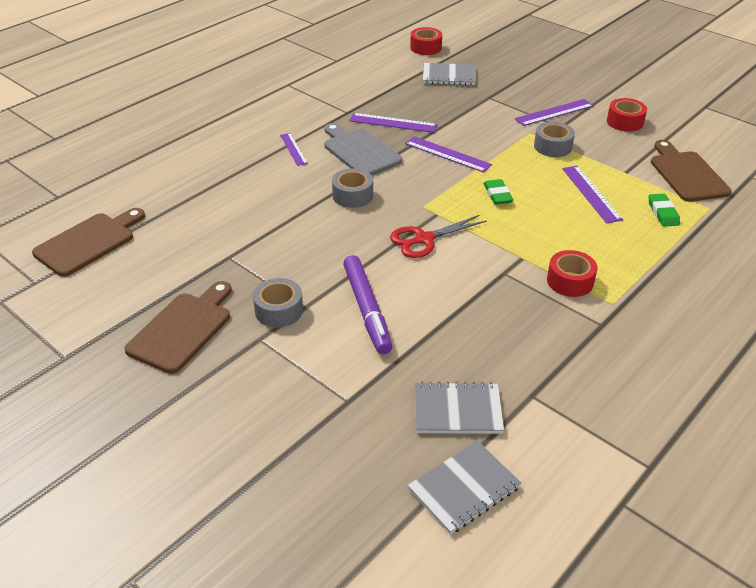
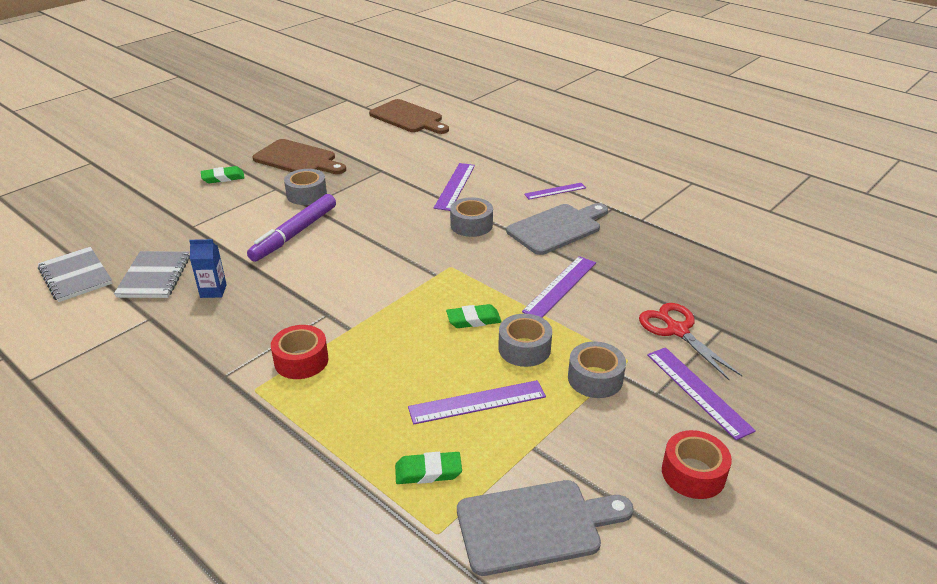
camera: 90 degrees right, 5 degrees down
(221, 395) = (223, 178): none -> green eraser
(367, 309) = (294, 234): purple marker -> purple marker turned 45 degrees counterclockwise
(393, 123) = (625, 249): purple ruler -> purple ruler (455, 186)
(424, 239) = (392, 266): red scissors -> red scissors (677, 330)
(425, 48) = (851, 278): red tape -> none
(449, 76) = (771, 295): grey notebook -> none
(479, 355) = (213, 291): none -> blue carton
(528, 173) = (524, 349): none -> grey tape
(687, 174) = (535, 526): brown cutting board -> grey cutting board

